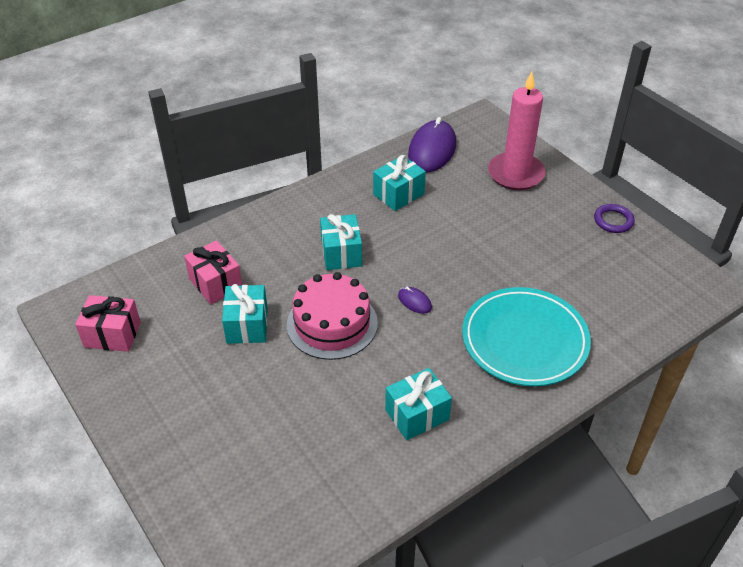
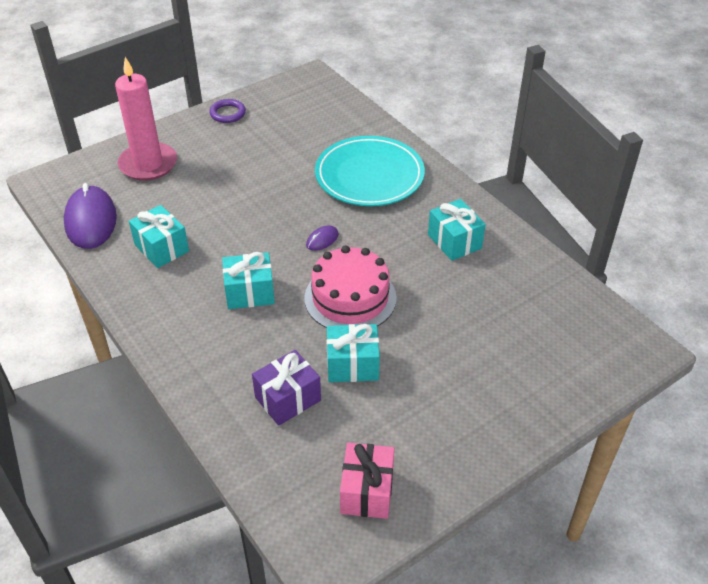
camera: 90 degrees left, 0 degrees up
(216, 283) = (288, 399): pink gift -> purple gift
(432, 150) = (91, 220): purple mouse -> purple mouse turned 60 degrees clockwise

